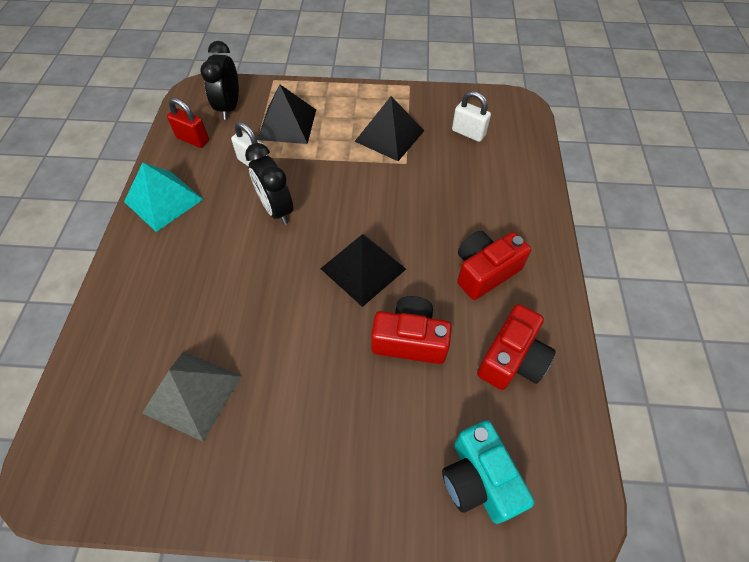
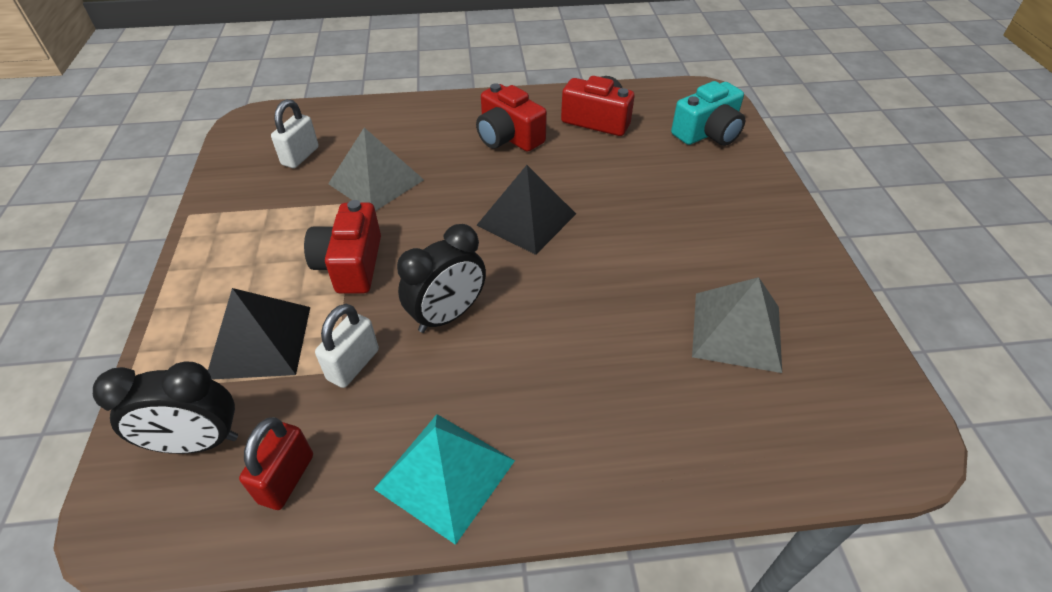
camera: 100 degrees left, 10 degrees down
(389, 136) = (299, 222): black pyramid -> none
(410, 340) = (602, 177): red camera -> red camera (351, 264)
(429, 175) = (376, 181): none -> grey pyramid

